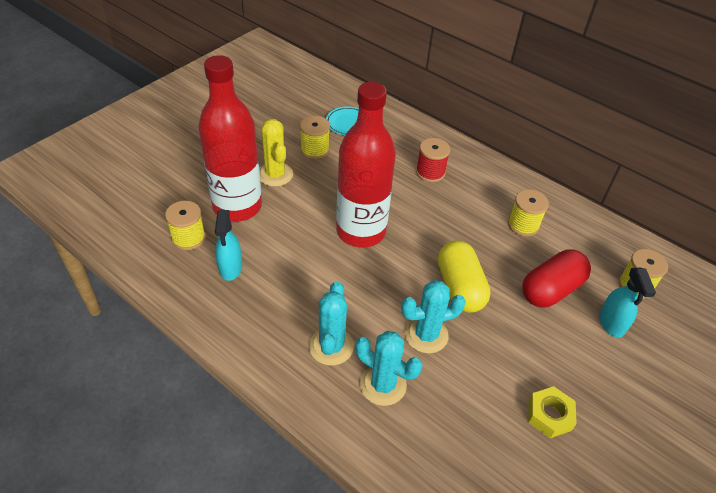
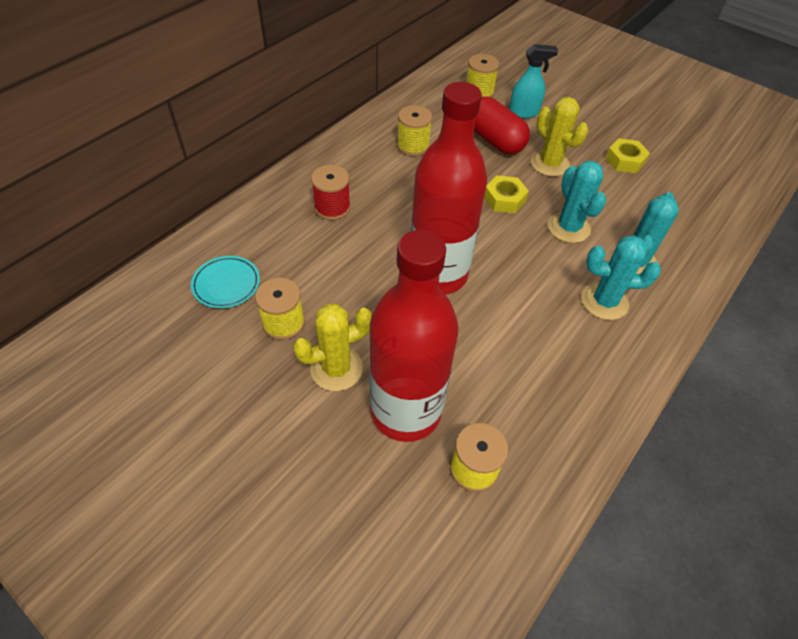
camera: 90 degrees left, 5 degrees up
(230, 268) = (519, 407): turquoise spray bottle -> none
(460, 287) = (504, 199): yellow capsule -> yellow nut
(524, 335) = (549, 164): none -> yellow cactus

